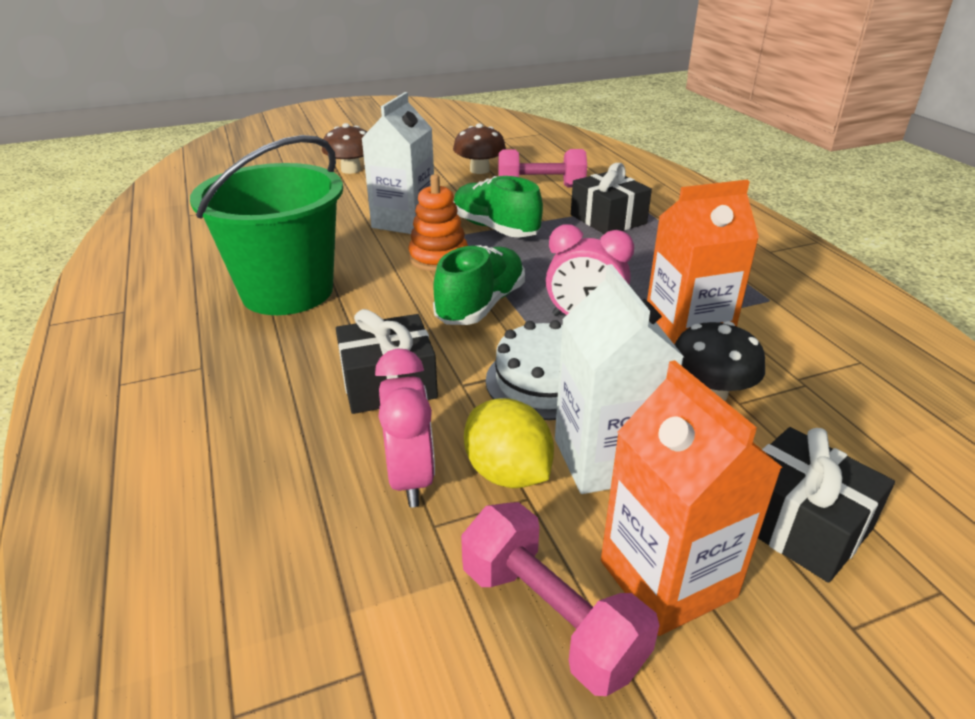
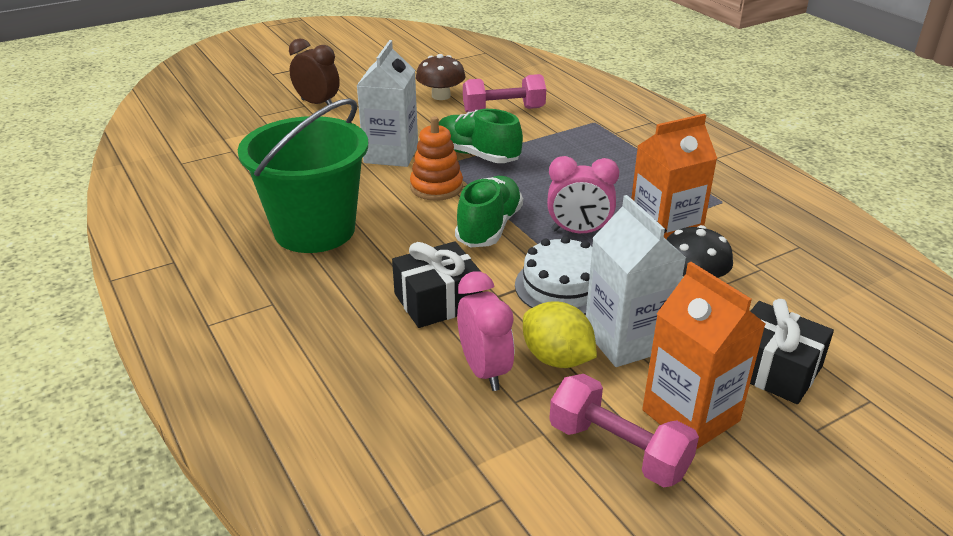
camera: 10 degrees left, 0 degrees up
(351, 170) = (317, 104): brown mushroom -> brown clock
(608, 219) = (573, 138): black gift -> none

